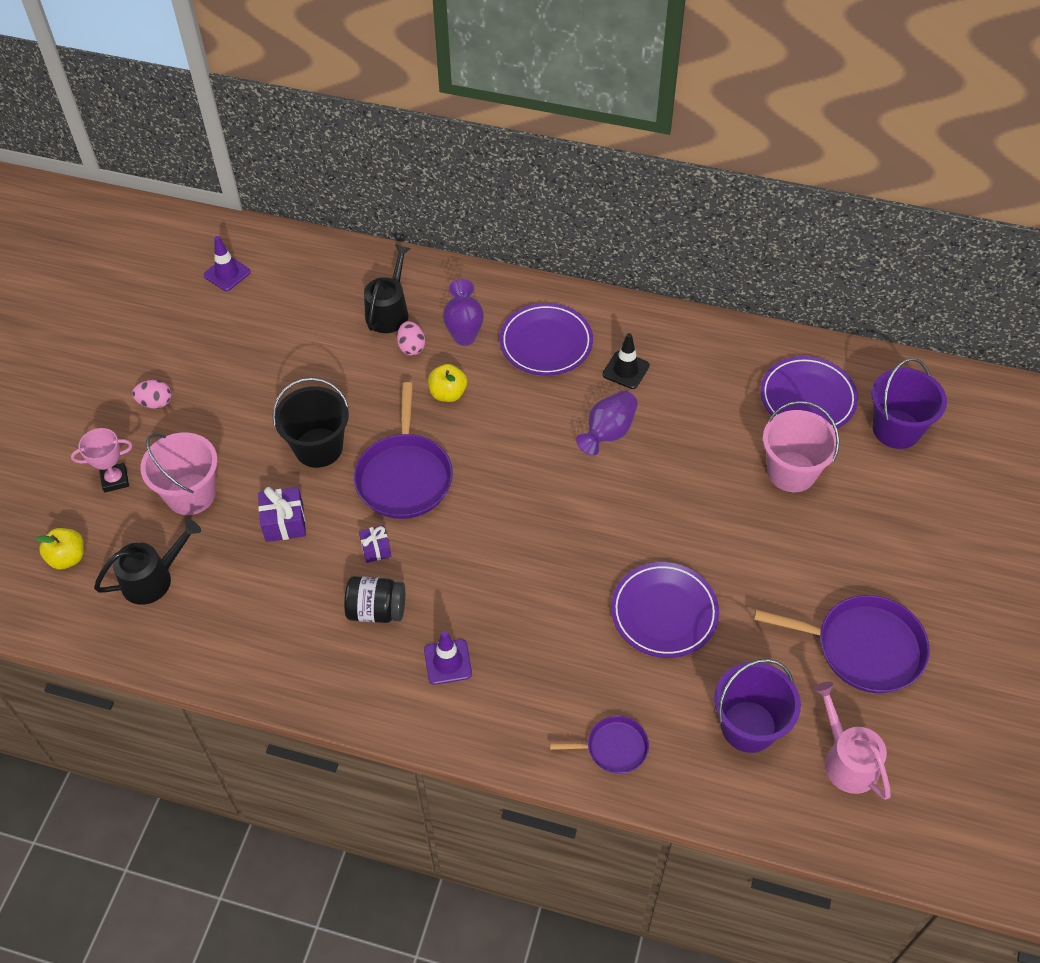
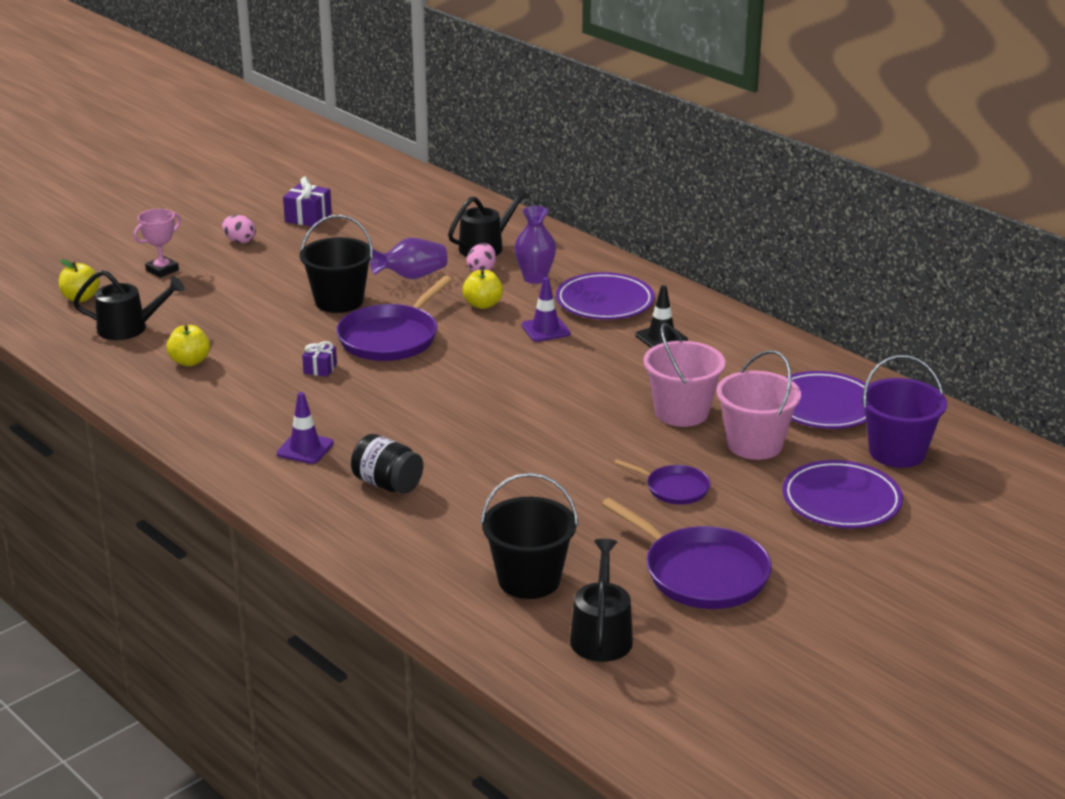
camera: 30 degrees right, 25 degrees down
(115, 480) = (162, 270): pink trophy -> pink trophy turned 60 degrees counterclockwise
(191, 494) = (210, 295): pink bucket -> pink bucket (681, 412)
(227, 274) = (375, 191): purple traffic cone -> purple traffic cone (545, 329)
(250, 597) = (190, 361): none -> yellow apple
(284, 523) = (264, 332): purple gift -> purple gift (308, 217)
(376, 610) = (281, 401): black jar -> black jar (387, 484)
(608, 433) = (601, 368): purple vase -> purple vase (412, 277)
(613, 748) = (389, 546): purple pan -> purple pan (674, 488)
(664, 612) = (529, 486): purple plate -> purple plate (841, 500)
(748, 726) = (529, 580): purple bucket -> black bucket
(847, 760) = (601, 635): pink watering can -> black watering can

